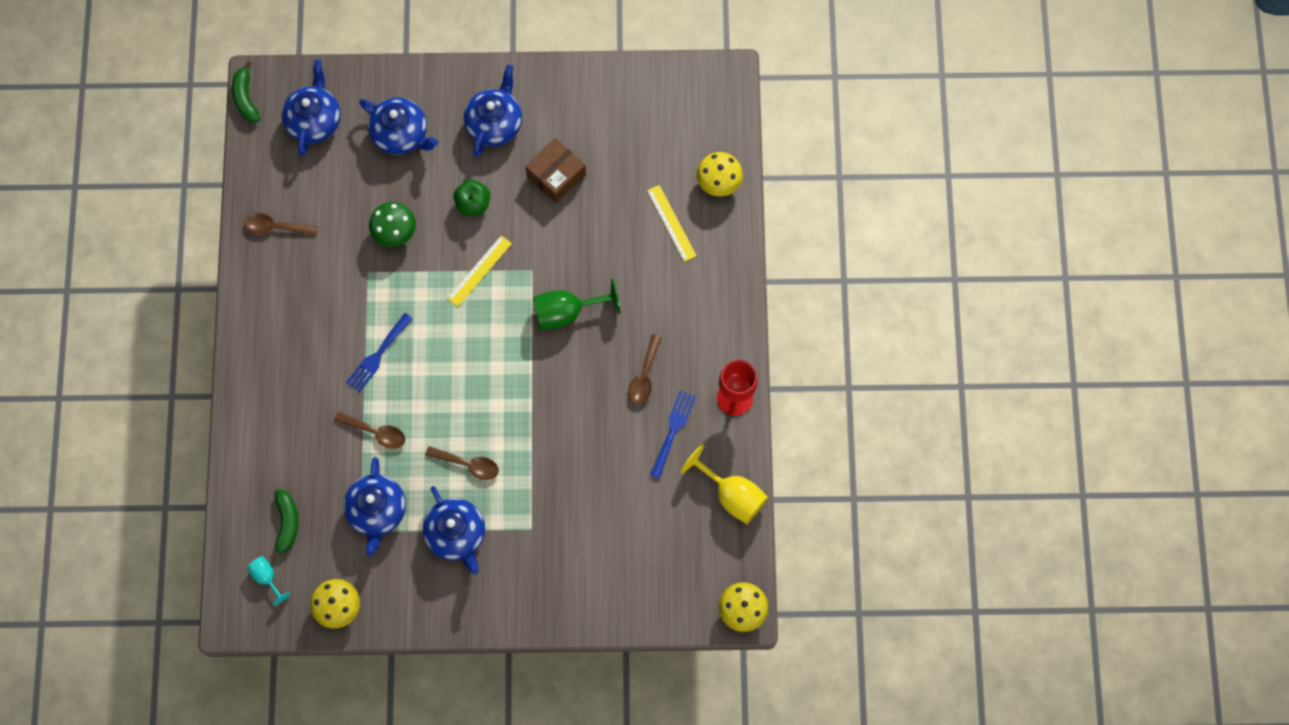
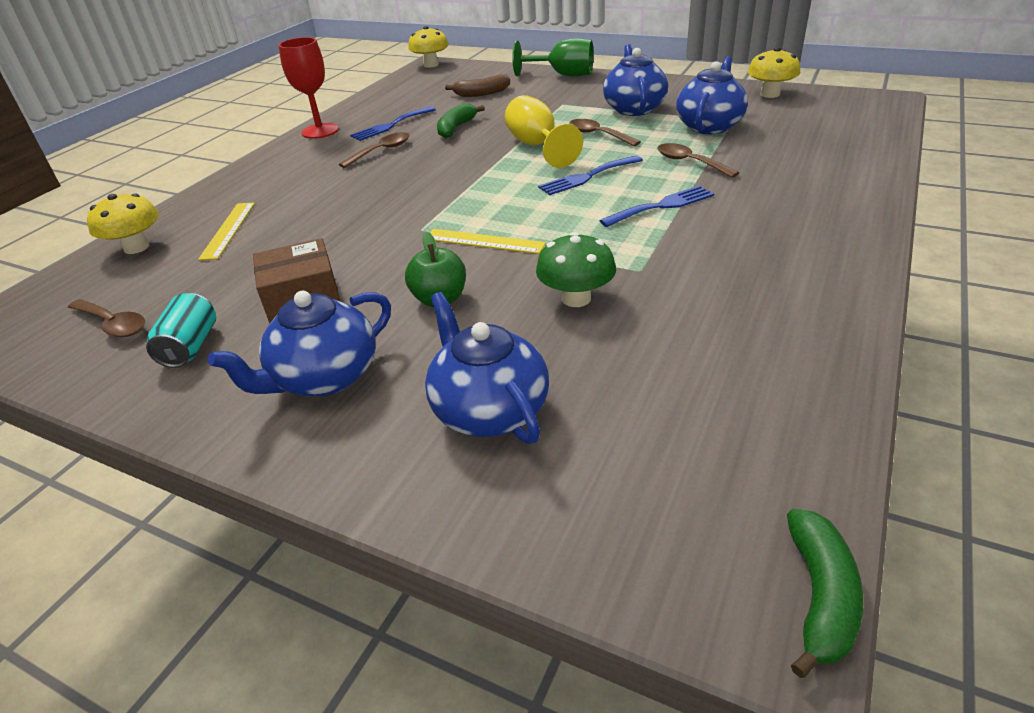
camera: 150 degrees left, 35 degrees down
(267, 577) = (845, 112): turquoise goblet -> none
(276, 227) = (782, 349): brown spoon -> brown spoon (113, 324)
(286, 523) = (816, 131): green banana -> green banana (456, 128)
(314, 120) = (652, 487): blue teapot -> none
(447, 383) = (587, 177): none -> blue fork
(479, 271) = (484, 241): yellow ruler -> yellow ruler turned 45 degrees clockwise
(567, 312) = (412, 195): green goblet -> green goblet (563, 75)
(586, 116) = (190, 347): none -> turquoise can
(628, 534) = (481, 93): none -> brown banana
(731, 495) = (381, 97): yellow goblet -> yellow goblet (537, 146)

